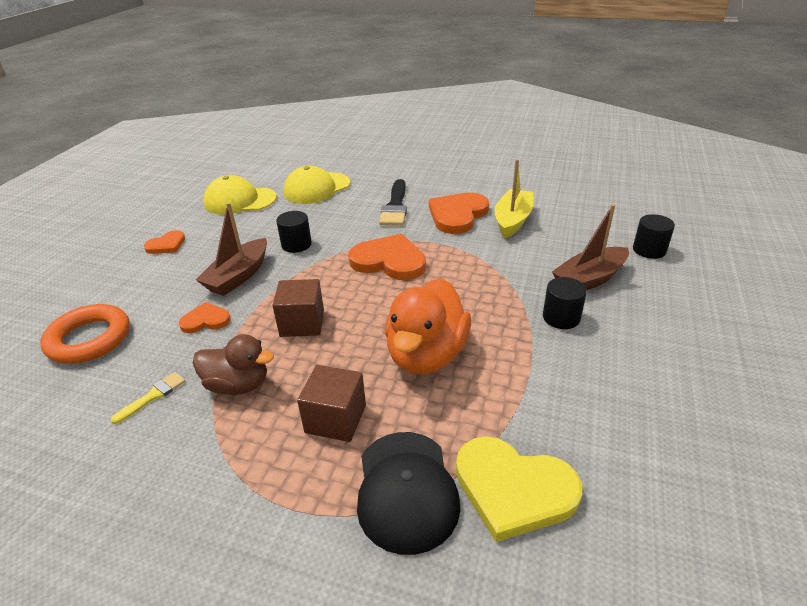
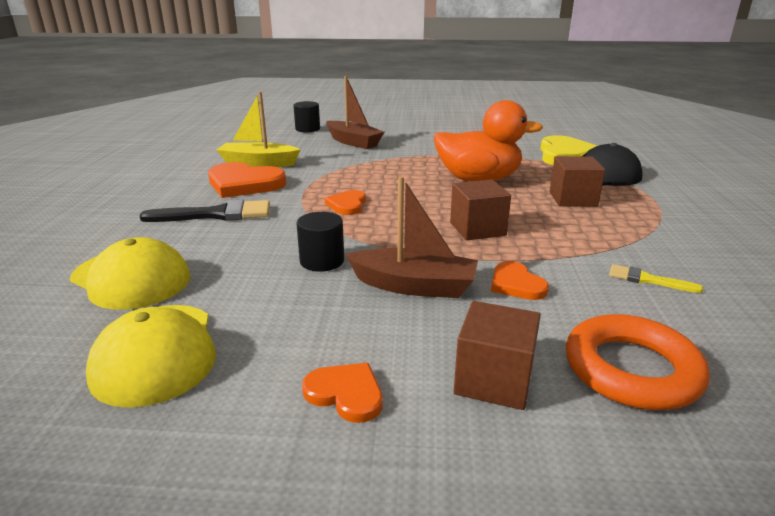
camera: 105 degrees left, 10 degrees down
(132, 287) = (494, 380): none -> brown cube
(238, 385) = (584, 241): brown duck -> none
(389, 261) = (347, 205): orange heart -> orange heart, size x0.54
(561, 317) = (406, 148): black cylinder -> none

